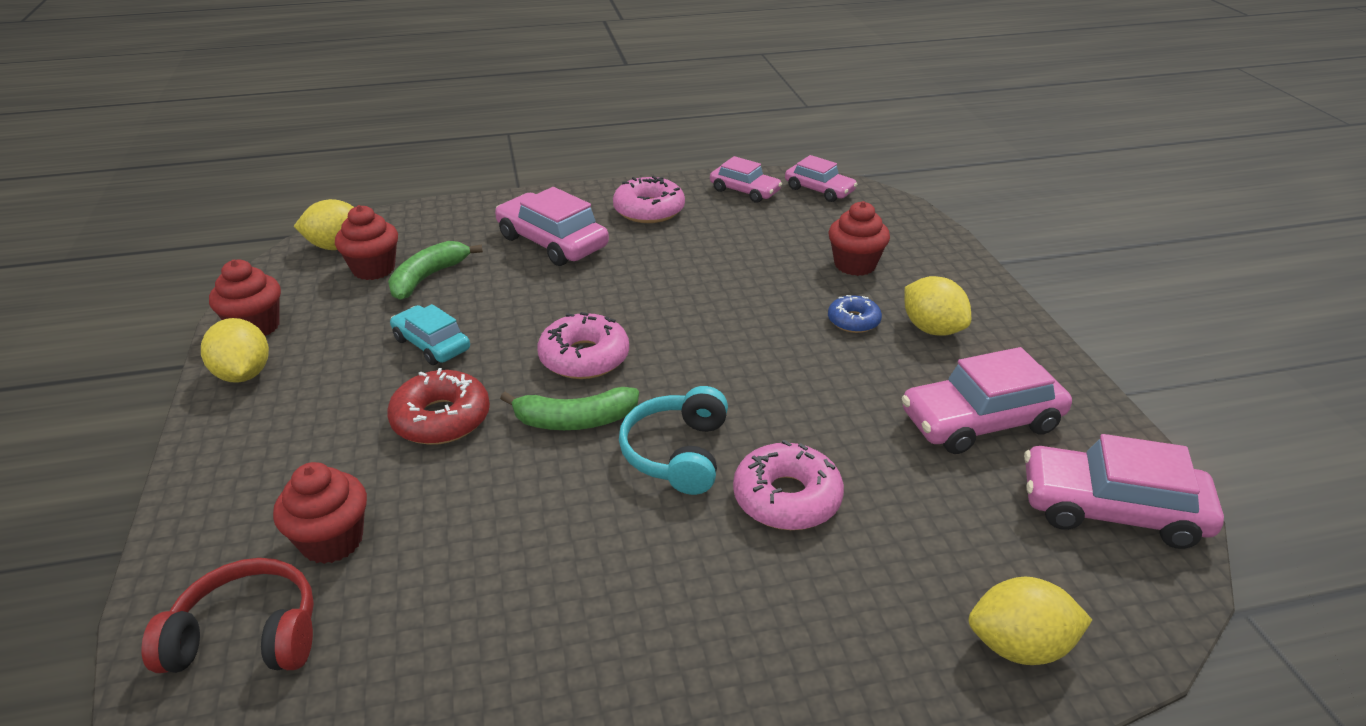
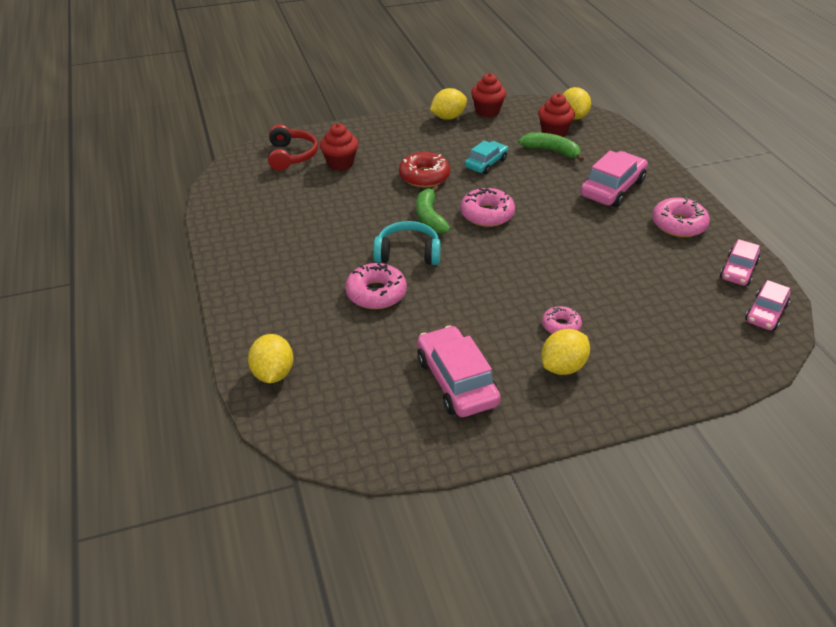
camera: 85 degrees right, 5 degrees up
(853, 321) = (561, 326): blue donut -> pink donut
(855, 265) = (642, 330): red cupcake -> none
(1111, 509) = (376, 433): pink car -> none

